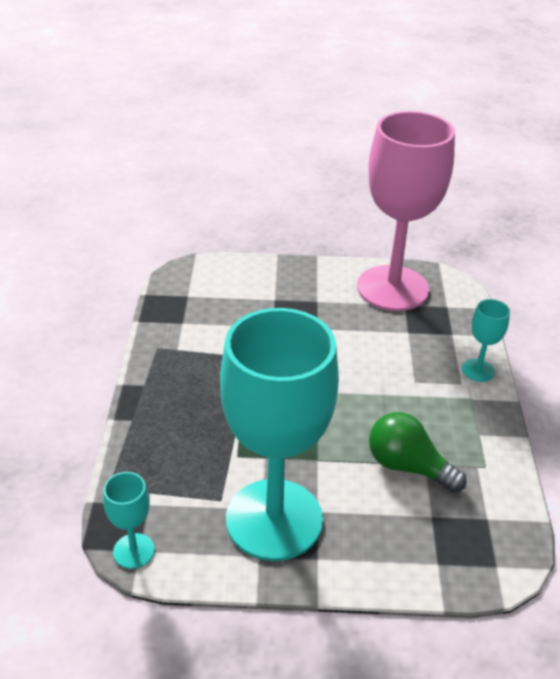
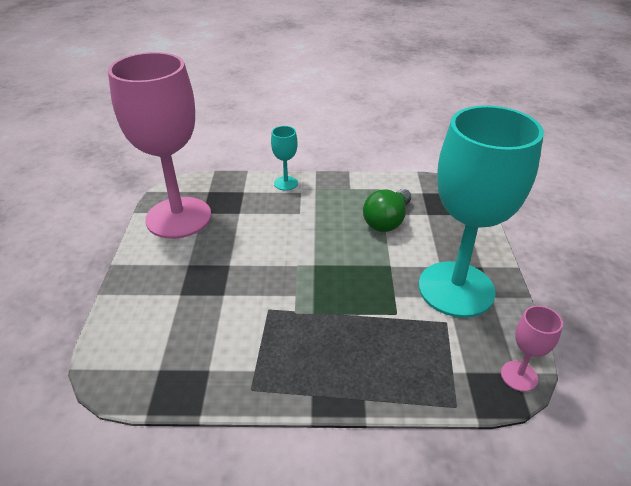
camera: 90 degrees left, 0 degrees up
(133, 551) = (519, 376): turquoise goblet -> pink goblet

